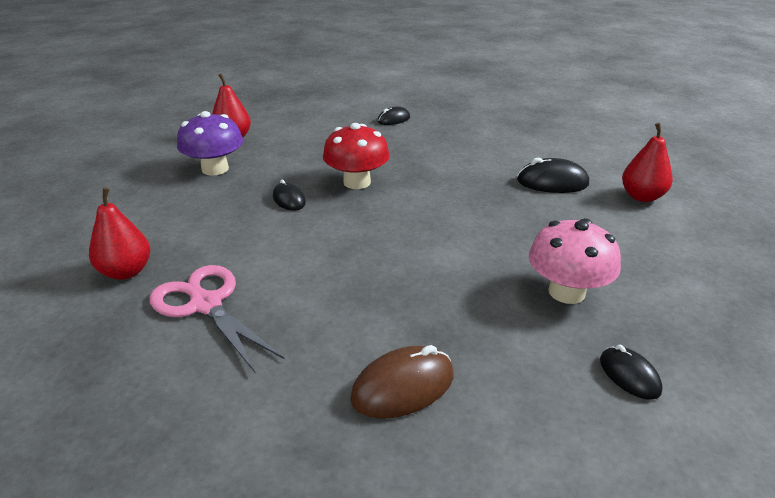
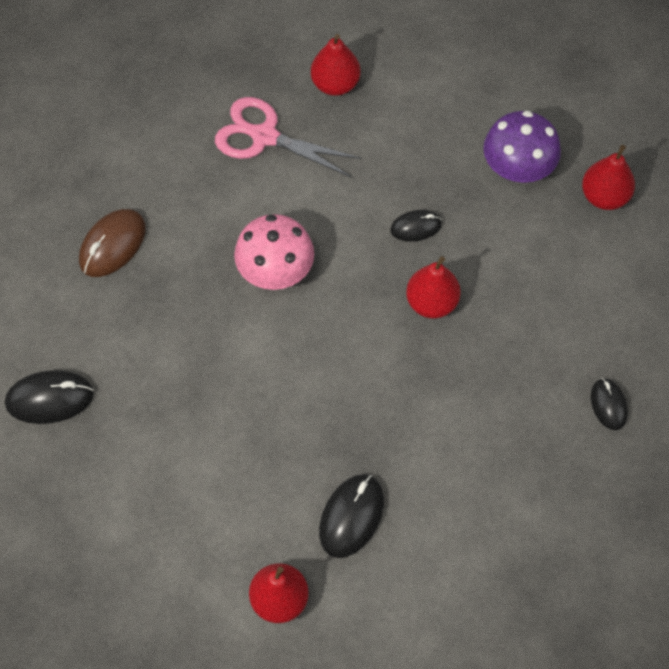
camera: 110 degrees right, 30 degrees up
(205, 304) = (264, 136): pink scissors -> pink scissors turned 135 degrees counterclockwise
(357, 182) = (431, 303): red mushroom -> red pear
(403, 387) = (112, 245): brown mouse -> brown mouse turned 45 degrees clockwise
(566, 292) = (157, 412): pink mushroom -> pink mushroom (275, 271)
(629, 375) = (50, 399): black mouse -> black mouse, size x1.59

